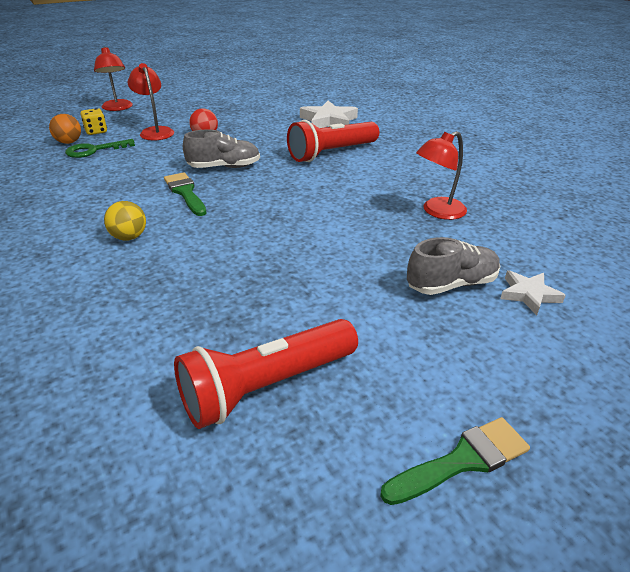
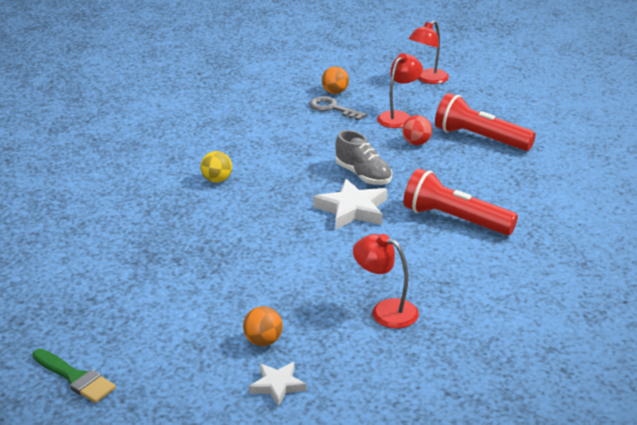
camera: 65 degrees right, 5 degrees down
(94, 150) = (332, 108): green key -> grey key
(96, 131) = (367, 93): yellow dice -> none
(185, 192) = (300, 175): green brush -> none
(266, 386) = (99, 289): red flashlight -> red flashlight (480, 138)
(329, 121) = (539, 194): white star -> white star (352, 209)
(451, 284) = (263, 341): grey shoe -> orange ball

